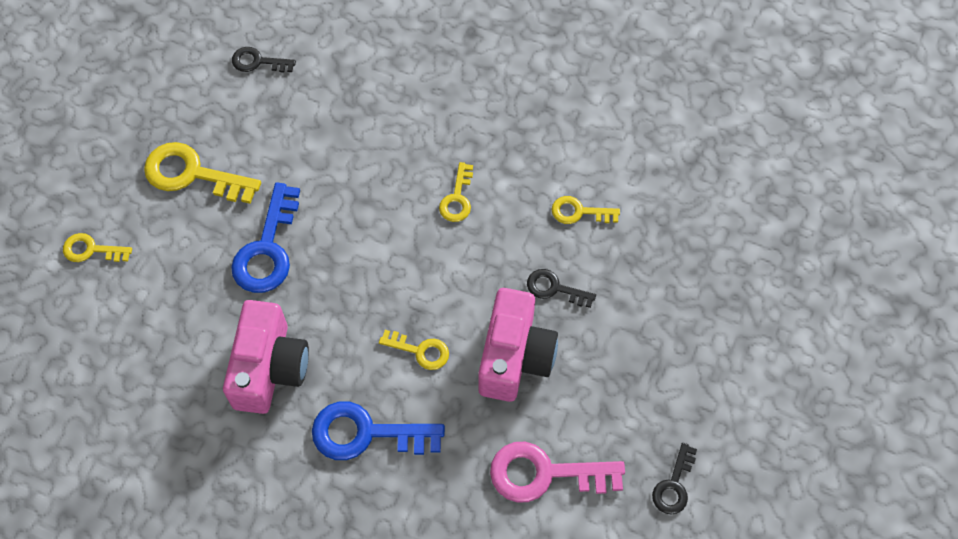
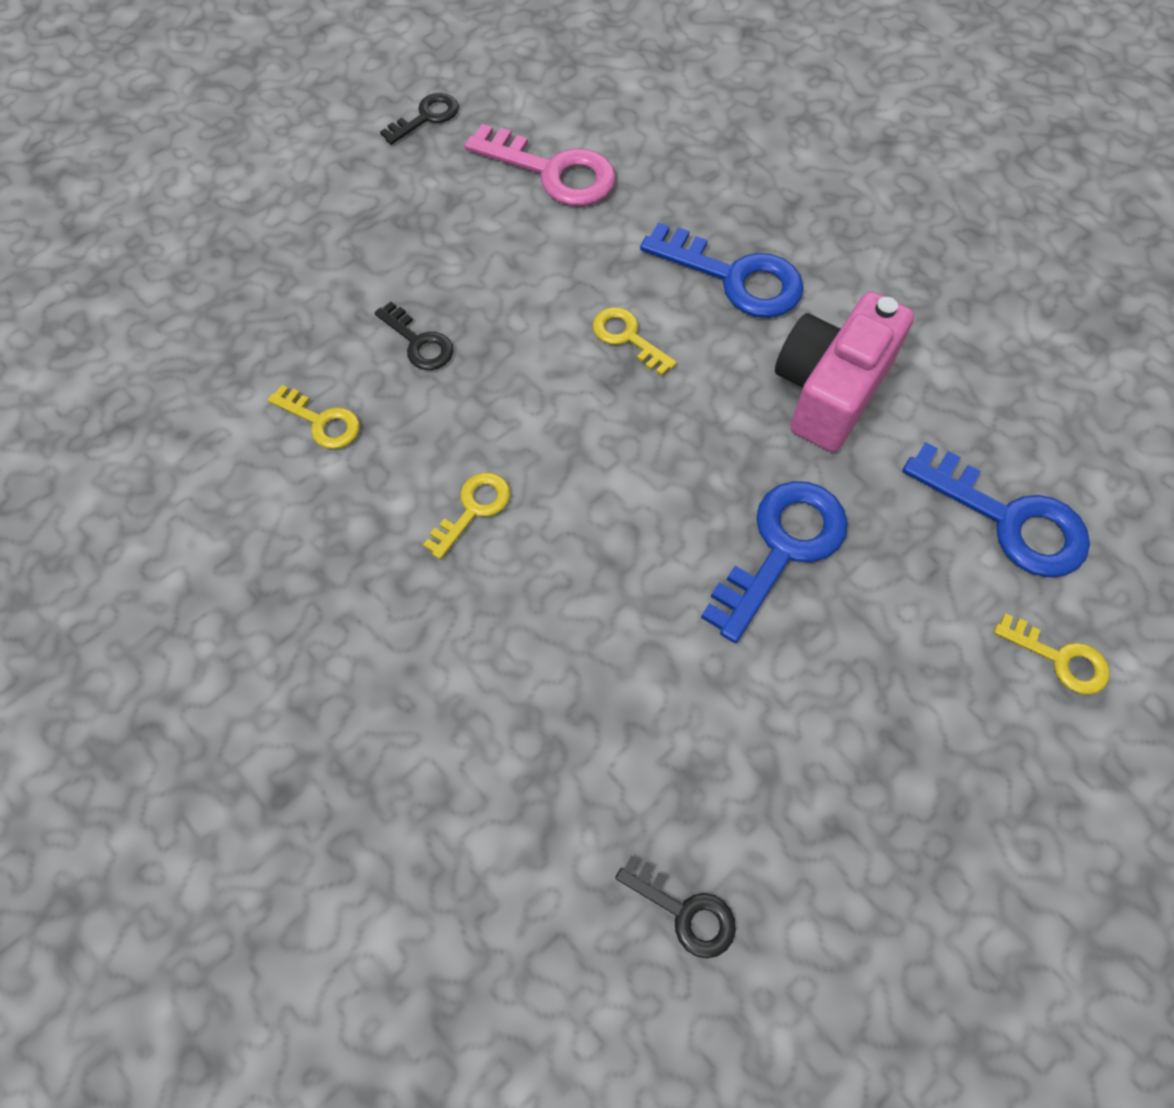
camera: 155 degrees left, 0 degrees up
(134, 323) = (1007, 519): none -> blue key
(193, 174) = (866, 723): yellow key -> none
(514, 357) = (516, 288): pink camera -> none

